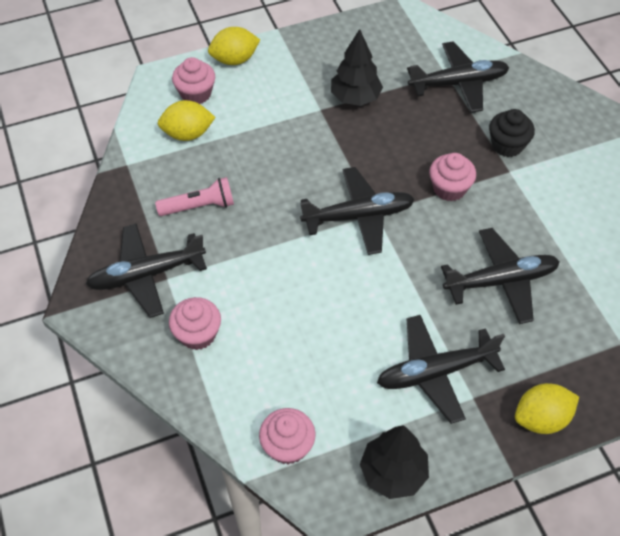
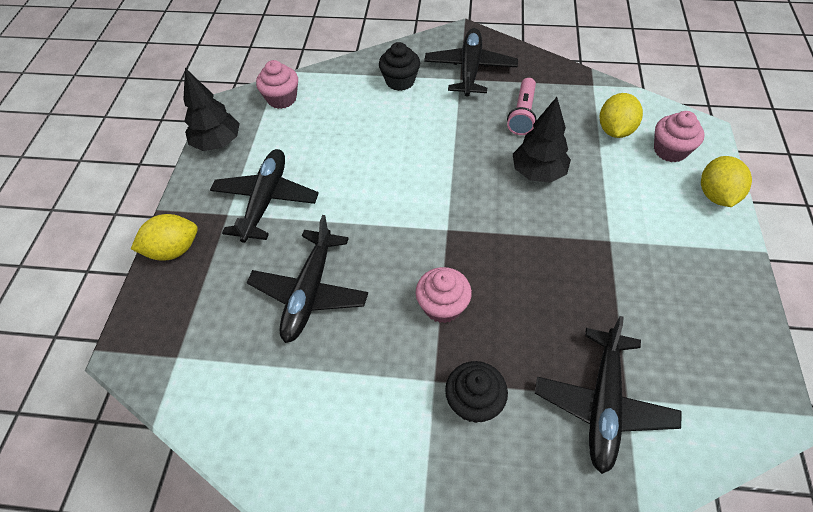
camera: 120 degrees right, 0 degrees up
(197, 334) = (400, 81): pink cupcake -> black cupcake
(355, 98) = (616, 279): black tree -> black tree (538, 172)
(359, 216) = (450, 215): black plane -> none
(541, 418) = (173, 250): yellow lemon -> yellow lemon turned 60 degrees clockwise

